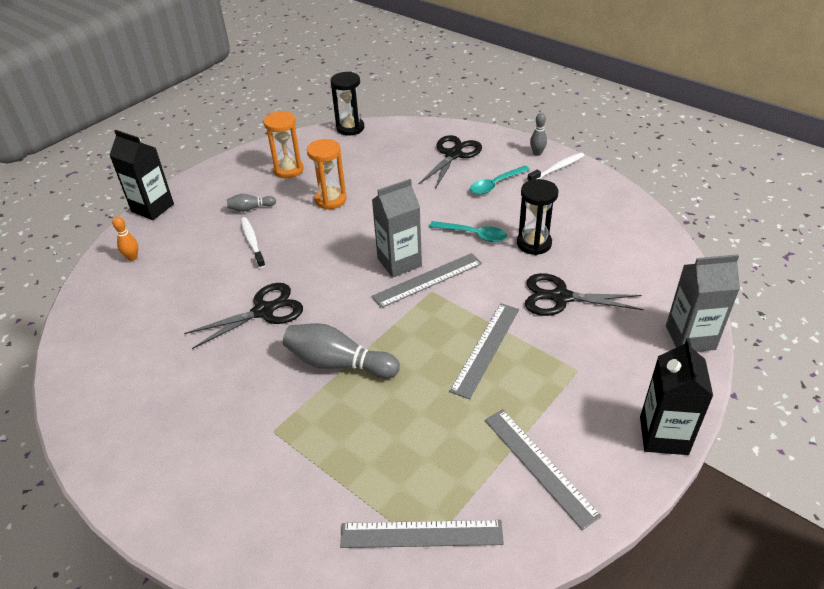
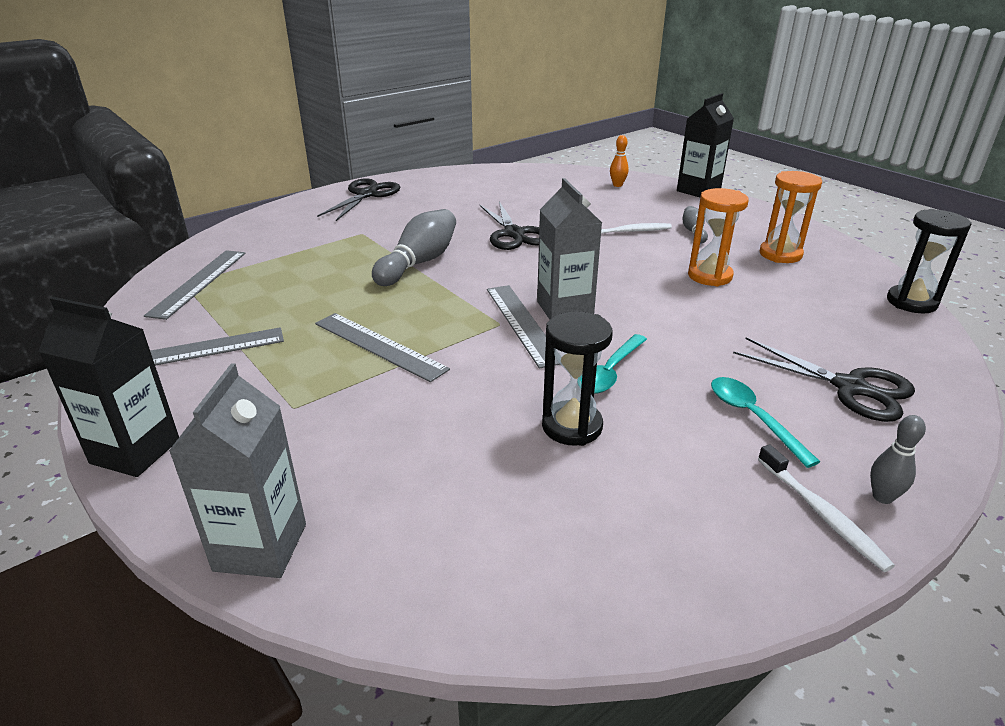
camera: 100 degrees right, 10 degrees down
(561, 297) = (434, 425): black scissors -> black scissors (366, 195)

